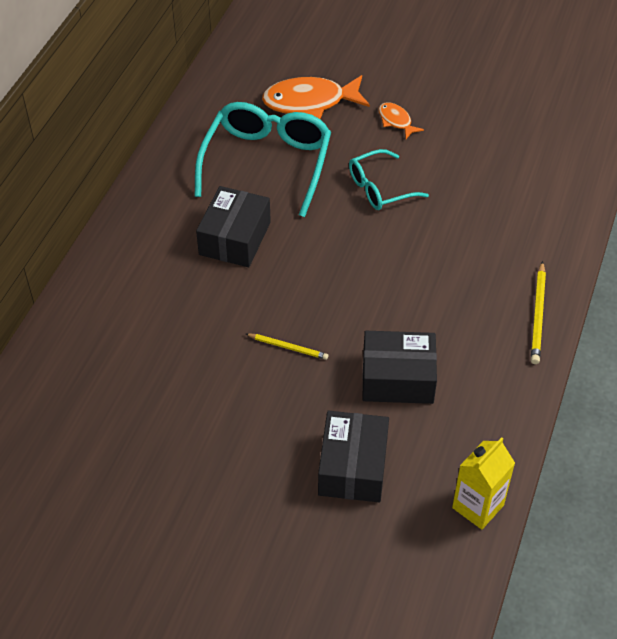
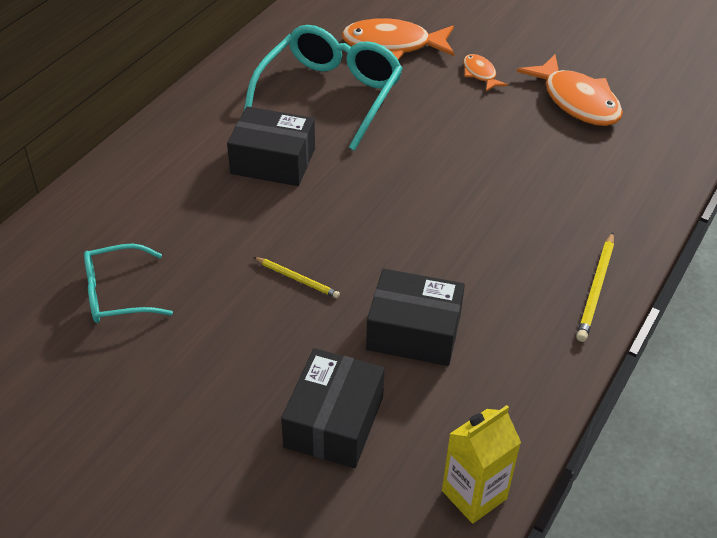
camera: 10 degrees right, 5 degrees down
(235, 238) = (273, 161): black box -> black box turned 75 degrees clockwise
(380, 188) = (446, 135): turquoise glasses -> turquoise glasses (118, 294)
(487, 136) = (577, 101): none -> orange fish

